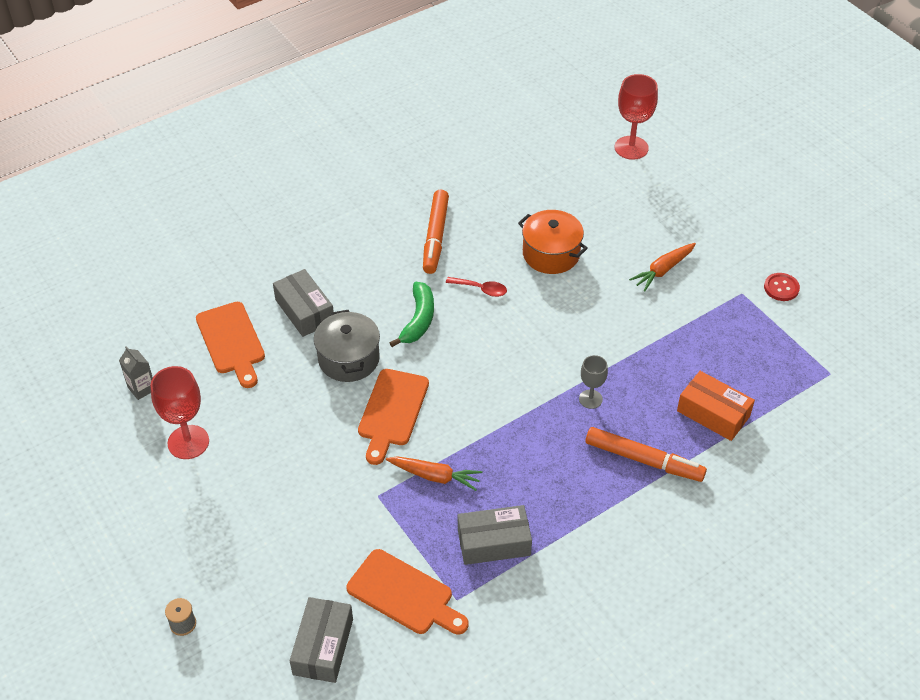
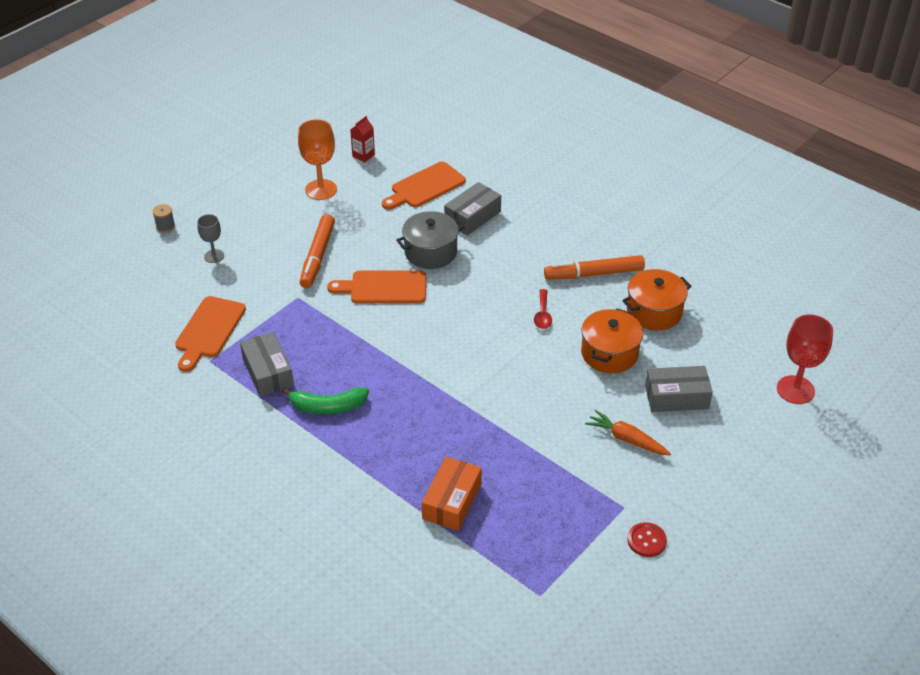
camera: 75 degrees right, 5 degrees down
(141, 388) = (363, 155): grey carton -> red carton
(188, 442) = (321, 190): red goblet -> orange goblet
(323, 646) = (157, 297): grey box -> grey box (676, 397)
(418, 320) = (489, 283): green banana -> green banana (327, 406)
(435, 476) = (325, 325): orange carrot -> none
(505, 208) = (654, 312): none -> orange pot
(590, 399) = (439, 409): grey goblet -> grey goblet (214, 256)
(644, 460) = (380, 456): orange marker -> orange marker (317, 256)

